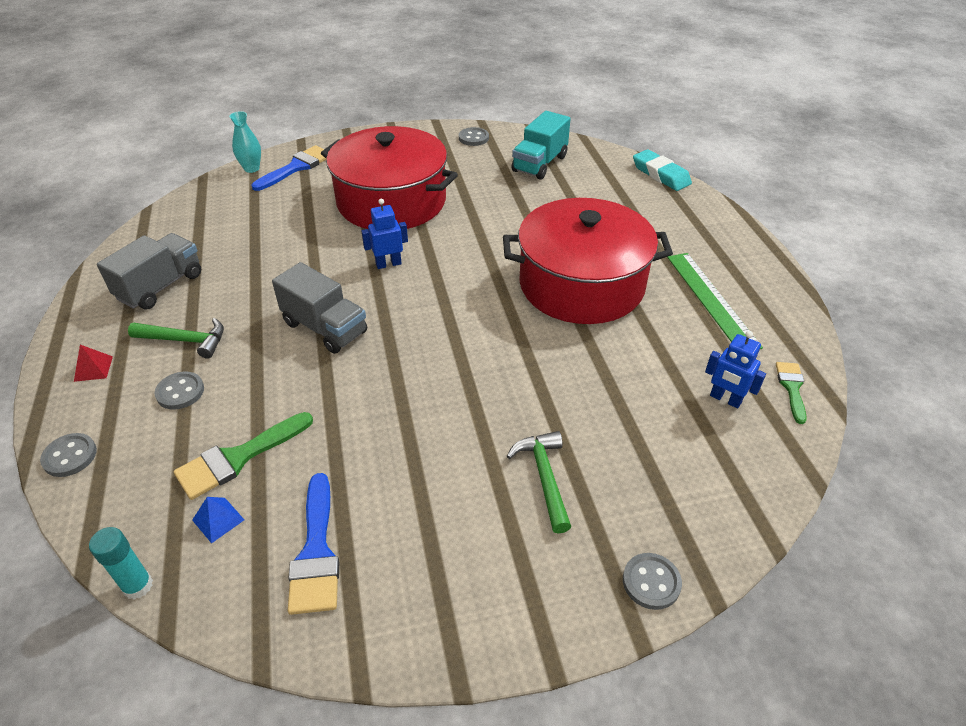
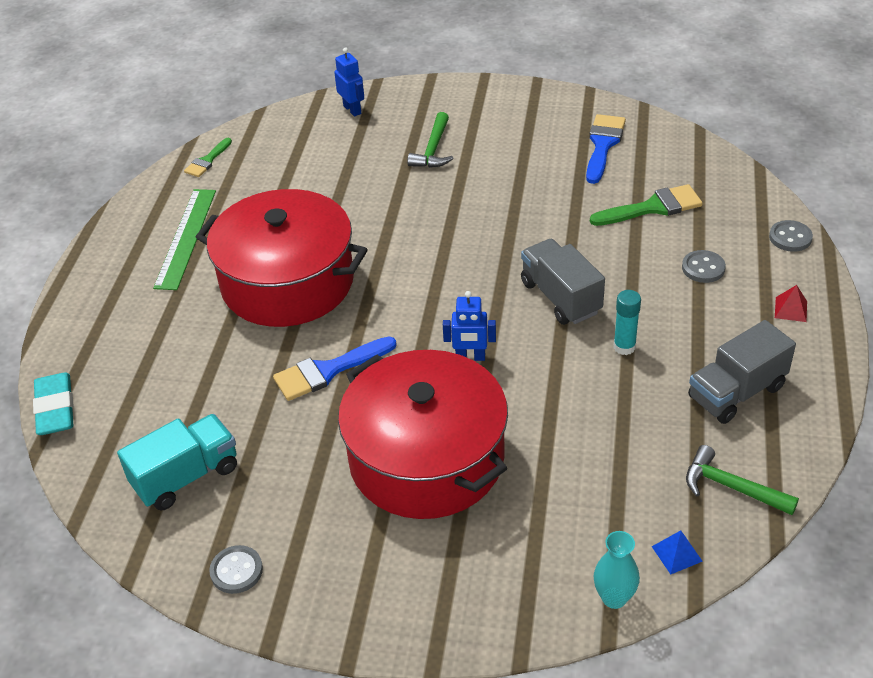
camera: 155 degrees left, 0 degrees up
(138, 586) = (720, 152): turquoise glue stick -> turquoise glue stick (624, 347)
(185, 340) = (702, 317): green hammer -> green hammer (732, 487)
(218, 519) = (668, 174): blue pyramid -> blue pyramid (677, 554)
(296, 167) = (541, 579): blue brush -> blue brush (328, 371)
(651, 582) = (406, 93): grey button -> none
(725, 399) = (264, 165): blue robot -> blue robot (352, 109)

